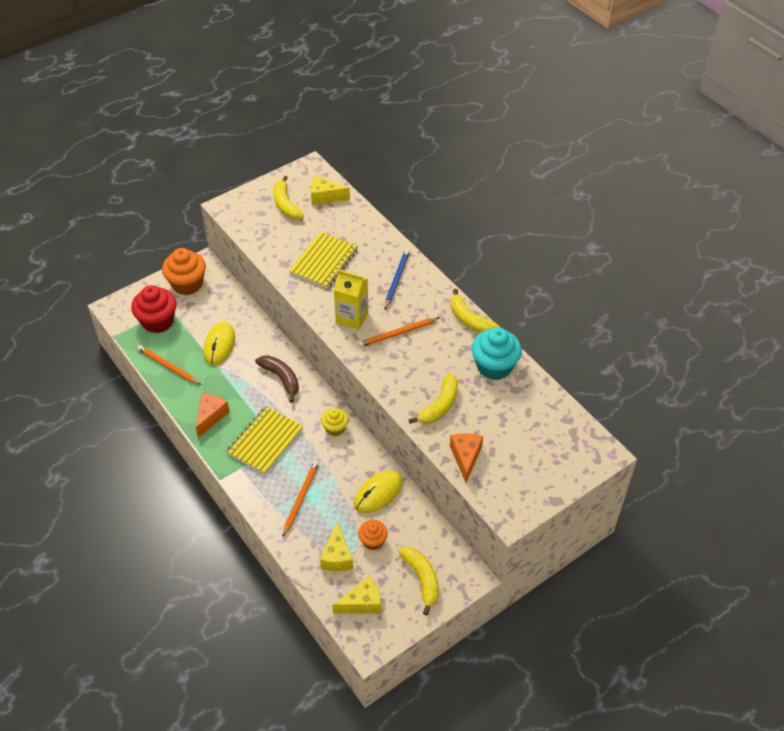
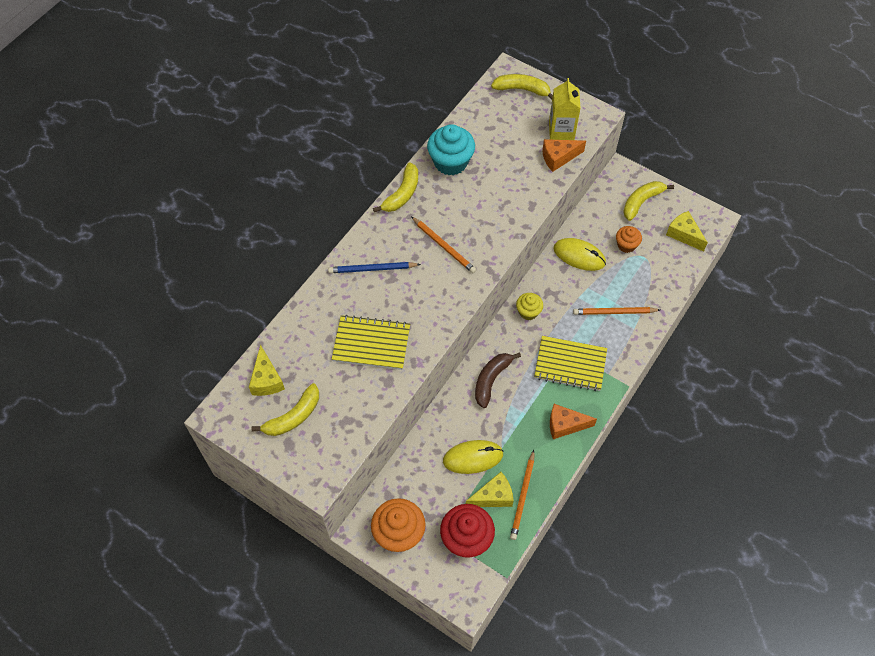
camera: 110 degrees left, 10 degrees up
(337, 556) = (654, 265): yellow cheese -> yellow cheese (493, 496)
(352, 317) = (439, 291): yellow carton -> yellow carton (561, 130)
(439, 406) = (514, 190): yellow banana -> yellow banana (522, 89)

